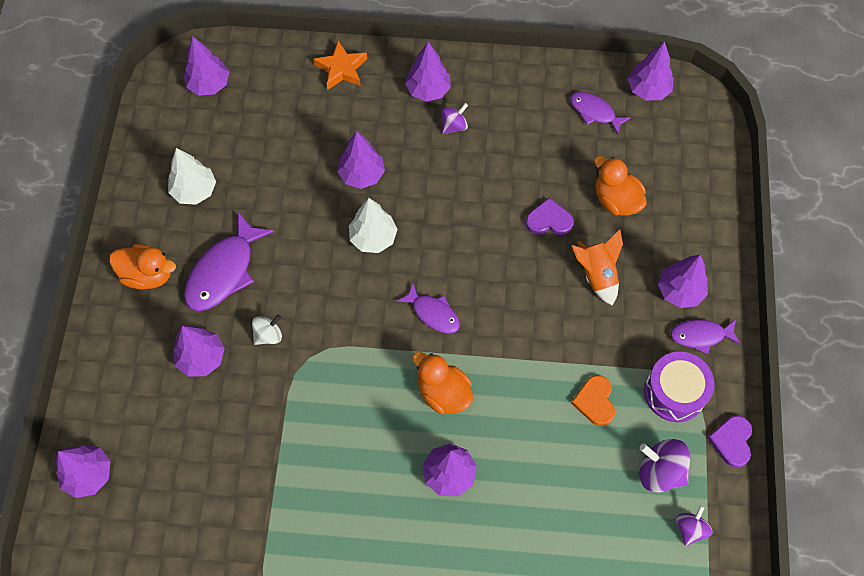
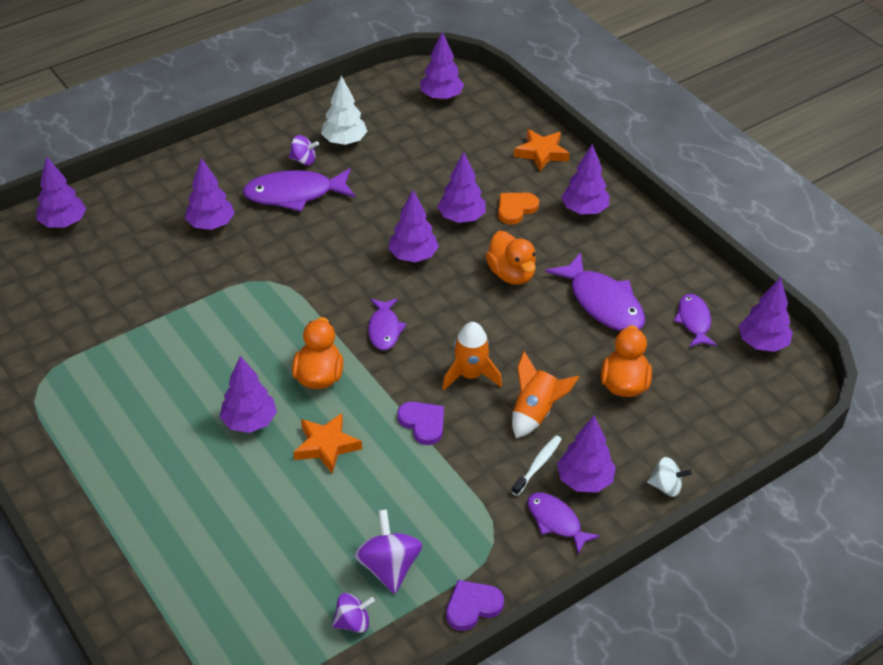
camera: 50 degrees right, 20 degrees down
(148, 275) = (250, 159): orange duck -> orange duck (511, 274)
(268, 335) = (266, 248): white spinning top -> white spinning top (666, 487)
(373, 238) = (413, 256): white tree -> purple tree
(454, 126) = (570, 243): purple spinning top -> purple spinning top (304, 160)
(517, 435) = (326, 446): none -> orange star
(527, 289) = (470, 375): none -> orange rocket
(530, 152) = (603, 303): none -> purple fish
(549, 220) = (552, 351): purple heart -> purple heart (423, 423)
(595, 401) = (411, 481): orange heart -> orange heart (515, 209)
(644, 309) = (538, 465): none -> white toothbrush
(674, 392) = (478, 534): purple drum -> none

